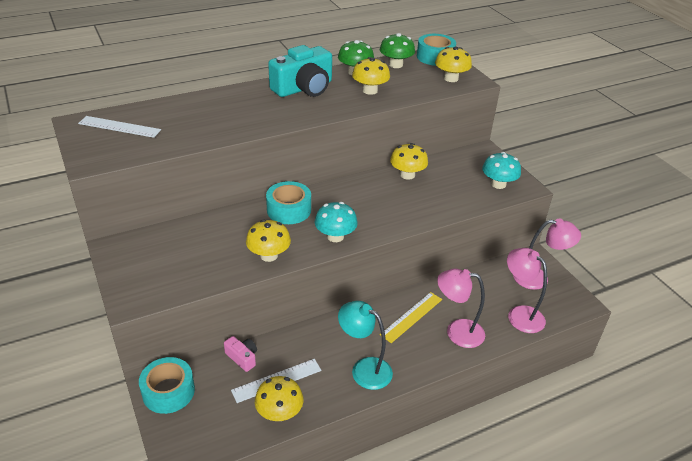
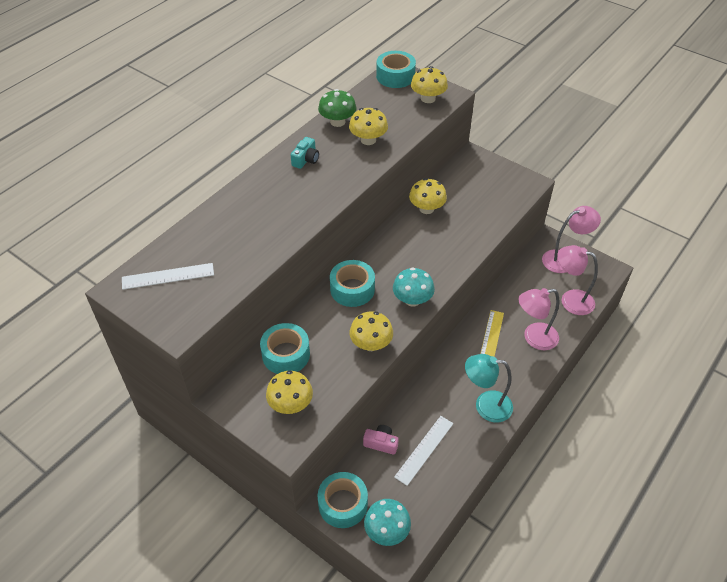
camera: 25 degrees left, 10 degrees up
(190, 236) = (286, 354): none -> turquoise tape
(279, 412) = (447, 476): yellow mushroom -> yellow mushroom (290, 404)
(304, 88) = (306, 159): turquoise camera -> turquoise camera, size x0.47
(396, 65) = (367, 99): green mushroom -> none
(498, 184) = (507, 188): turquoise mushroom -> turquoise mushroom (387, 531)

